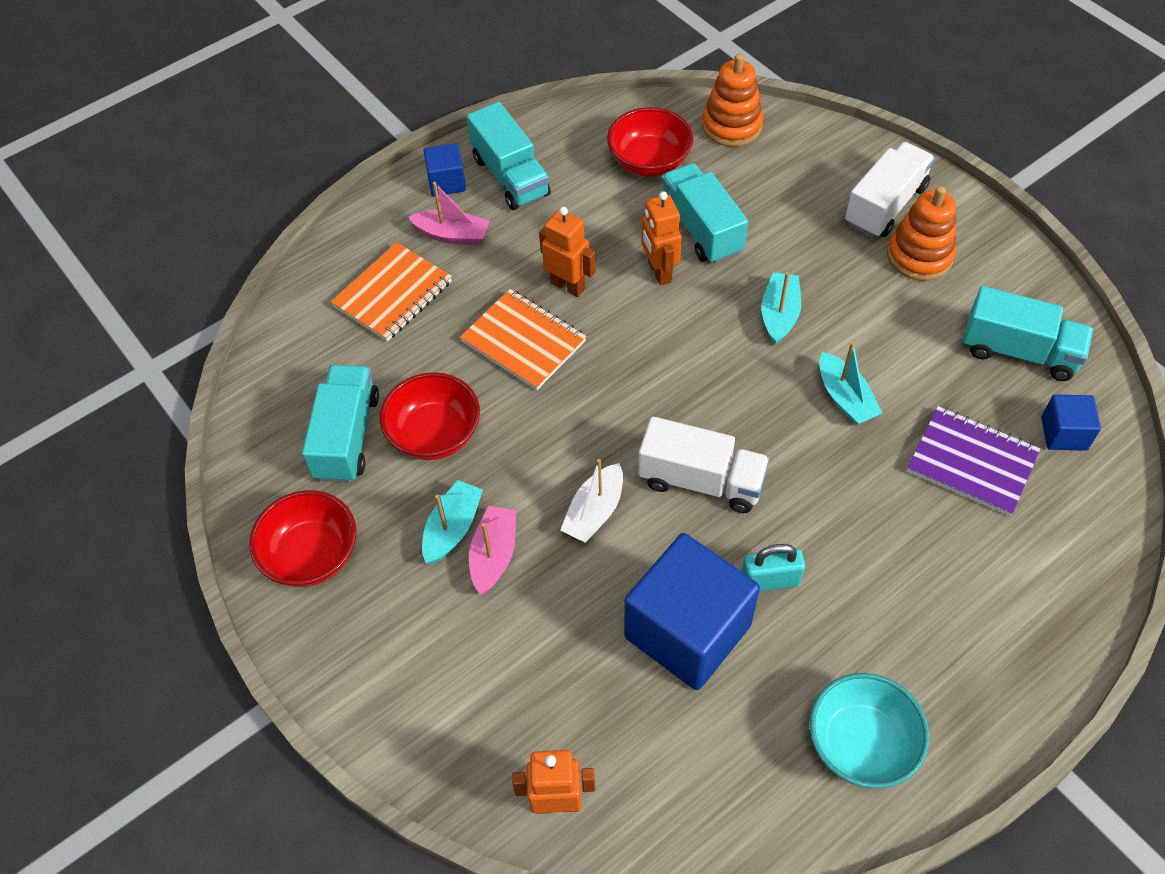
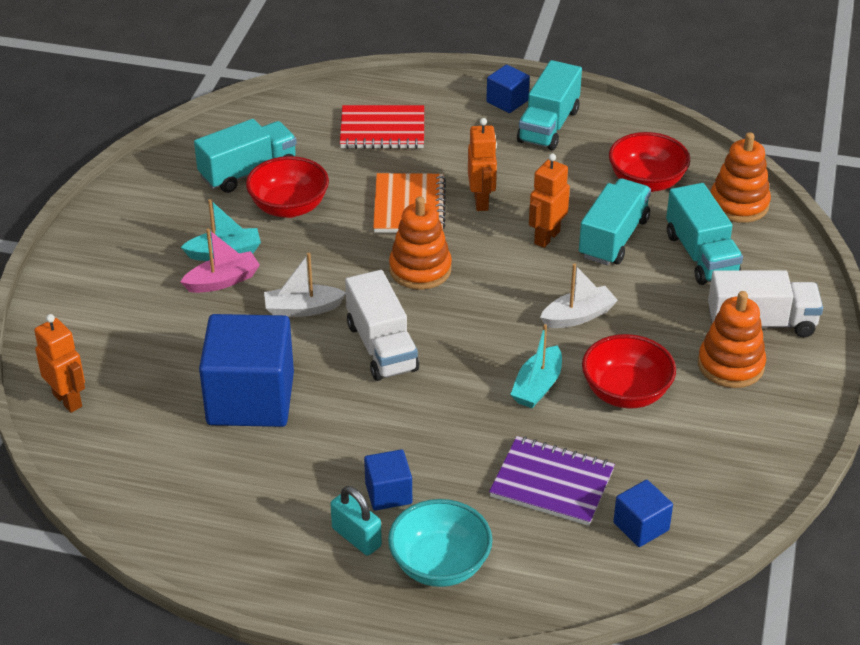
camera: 50 degrees right, 15 degrees down
(312, 555) = (146, 205): red bowl -> red bowl (626, 393)
(393, 294) = (382, 130): orange notebook -> red notebook
(452, 235) = (463, 128): pink boat -> none
(620, 387) = (420, 269): none -> orange stacking toy
(770, 580) = (331, 420): turquoise padlock -> turquoise padlock (356, 537)
(779, 314) = (578, 316): turquoise boat -> white boat
(861, 744) = (240, 528): turquoise bowl -> turquoise bowl (440, 565)
(899, 592) = (388, 493): none -> blue cube
(971, 462) = (552, 483): purple notebook -> purple notebook turned 60 degrees counterclockwise
(1019, 351) = (698, 465): turquoise truck -> turquoise truck (701, 255)

